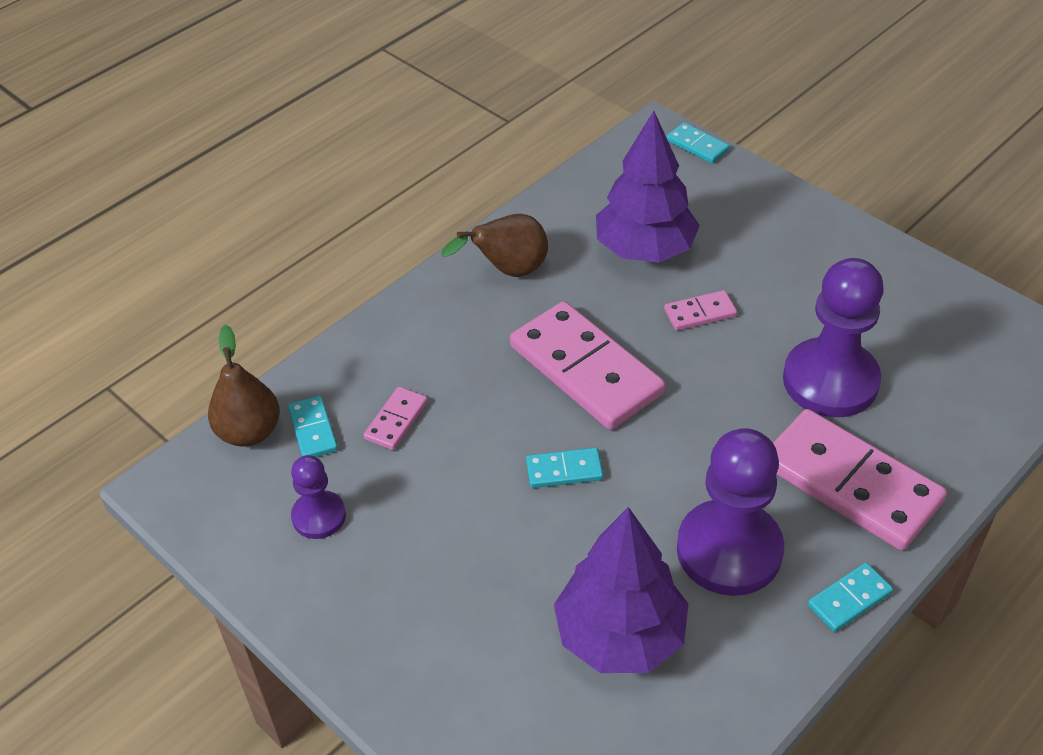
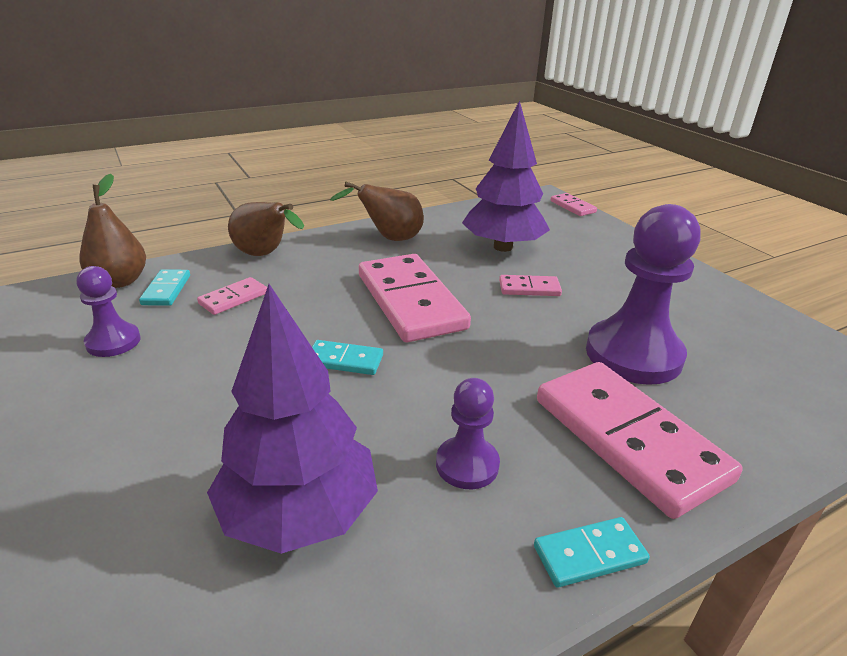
camera: 15 degrees right, 15 degrees down
(382, 341) = (265, 255): none -> brown pear
(697, 145) = (572, 207): turquoise domino -> pink domino
(729, 550) = (467, 464): purple pawn -> purple pawn, size x0.53

